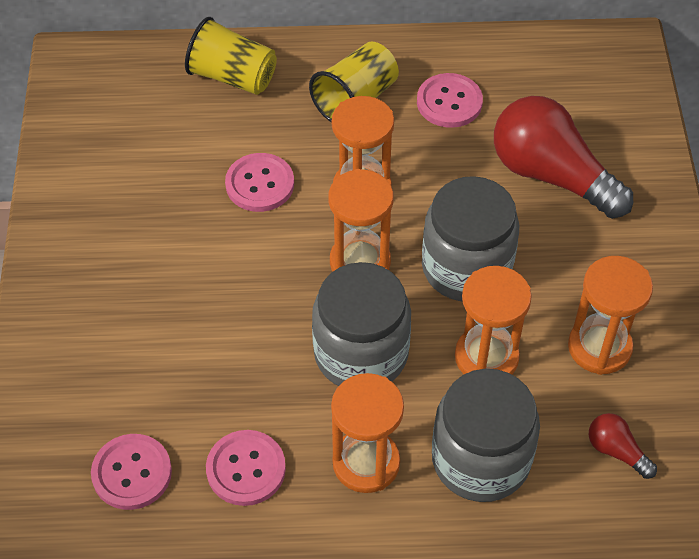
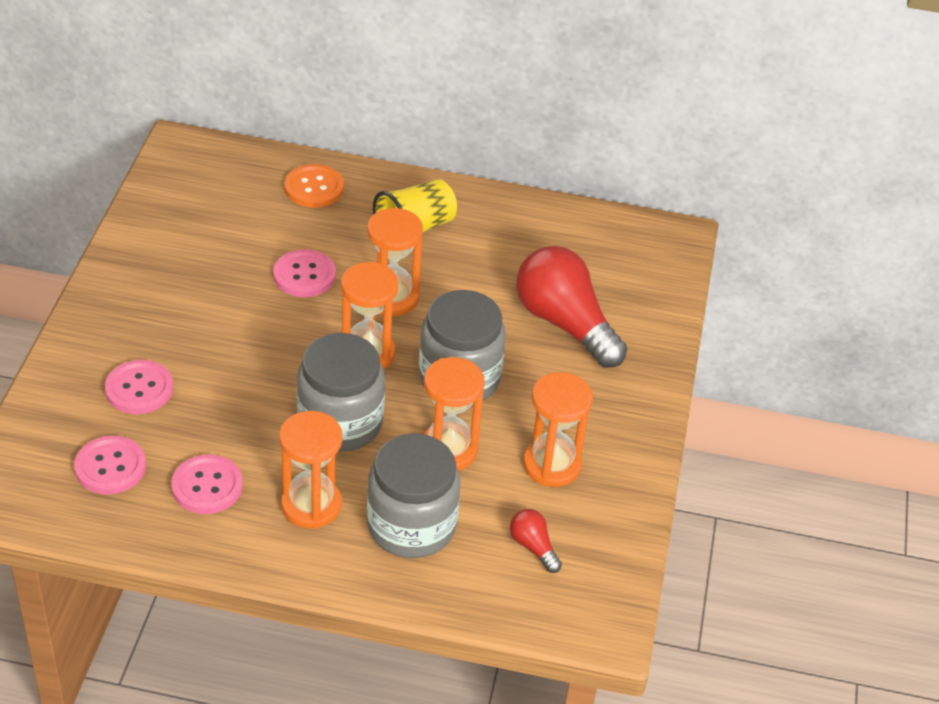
camera: 10 degrees right, 10 degrees down
(233, 77) = (314, 188): yellow cup -> orange button
(449, 102) = (497, 247): pink button -> pink button (139, 389)

